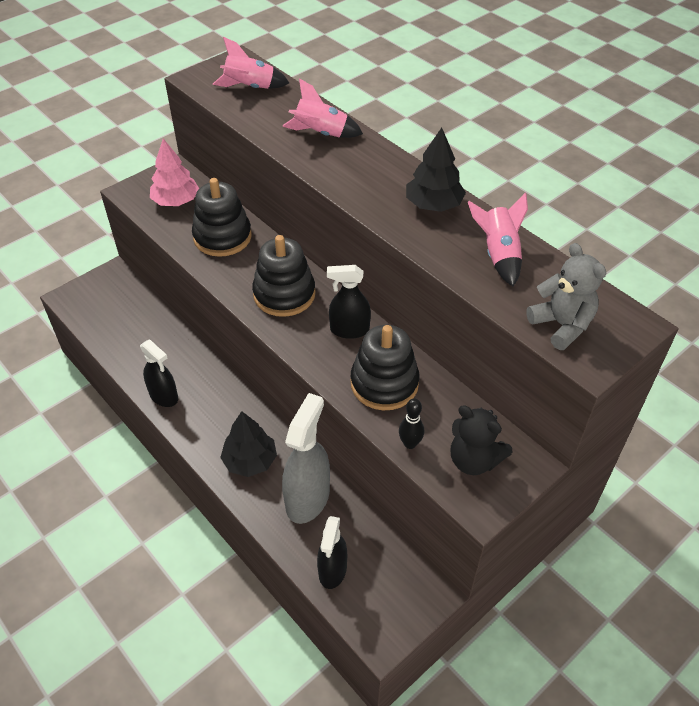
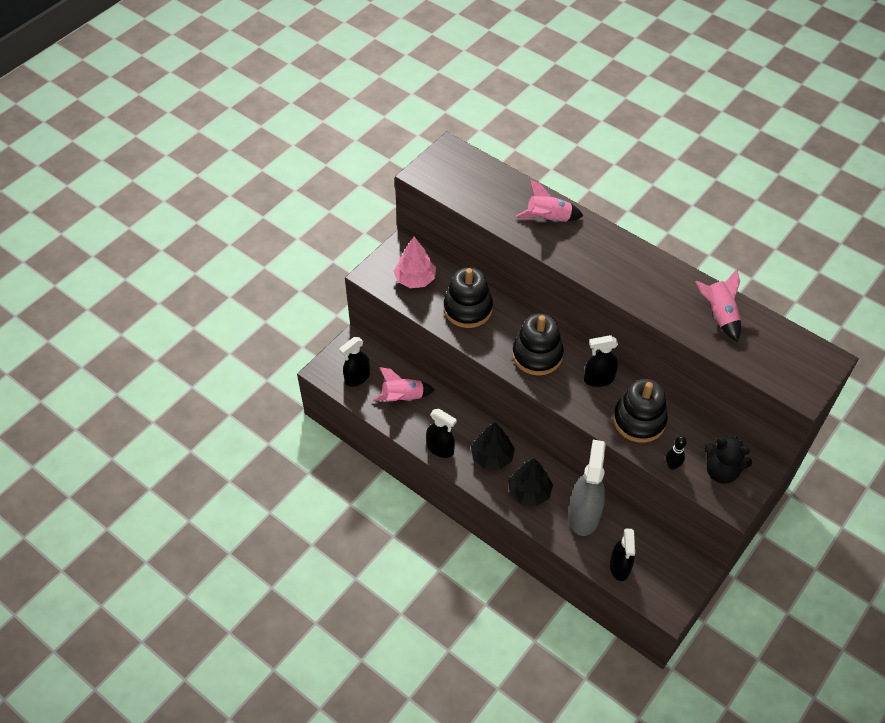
camera: 10 degrees left, 5 degrees up
(102, 309) = (357, 378): none -> black spray bottle
(250, 87) = (472, 178): pink rocket -> pink rocket (403, 398)
(433, 205) = (658, 276): black tree -> black tree (492, 457)
(561, 325) = (778, 368): grey teddy bear -> none

